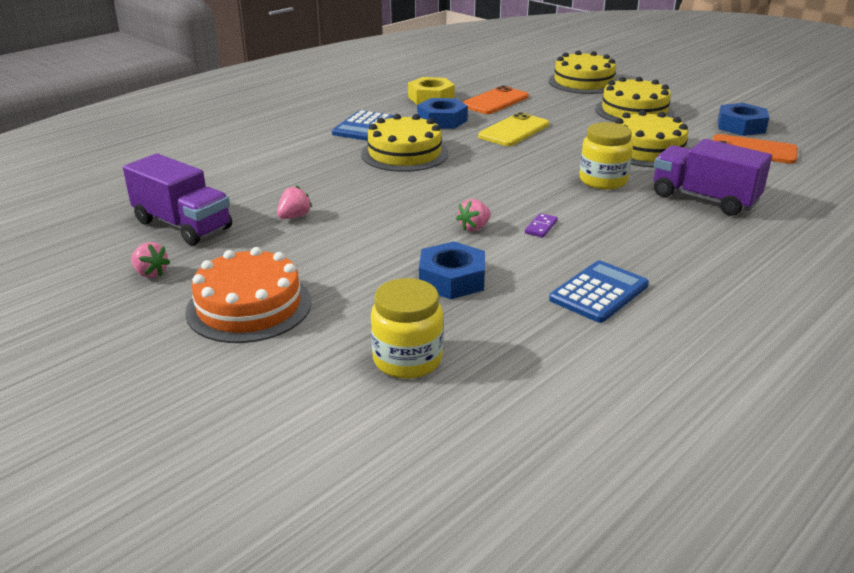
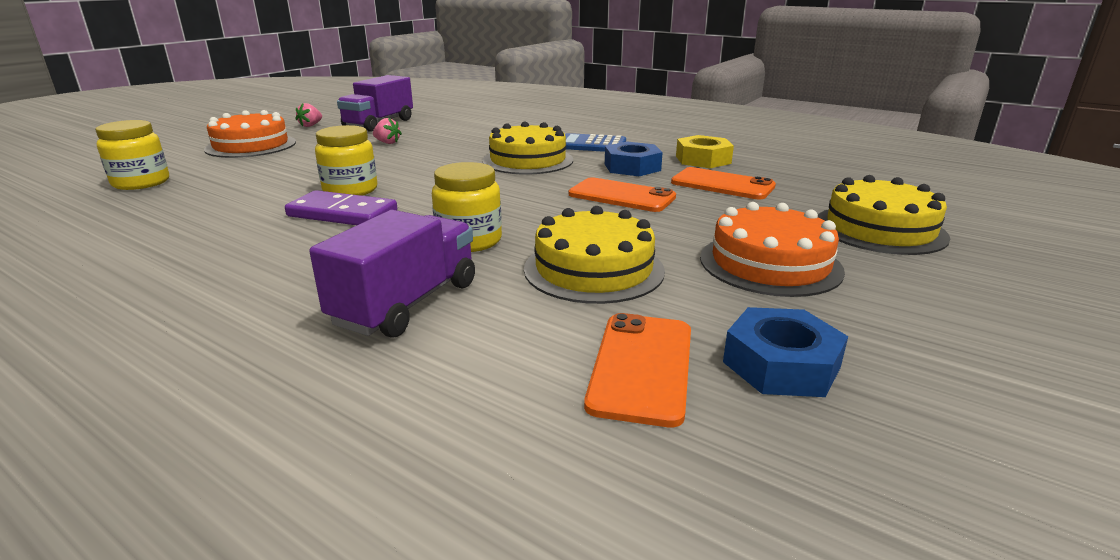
camera: 80 degrees right, 5 degrees down
(452, 279) = (253, 188): blue nut -> none
(474, 227) = (350, 190): pink strawberry -> yellow jar
(514, 130) = (621, 196): yellow phone -> orange phone
(541, 227) = (342, 214): purple domino -> purple domino, size x2.22
(599, 292) = (185, 238): blue calculator -> none
(634, 111) = (770, 264): yellow cake -> orange cake

